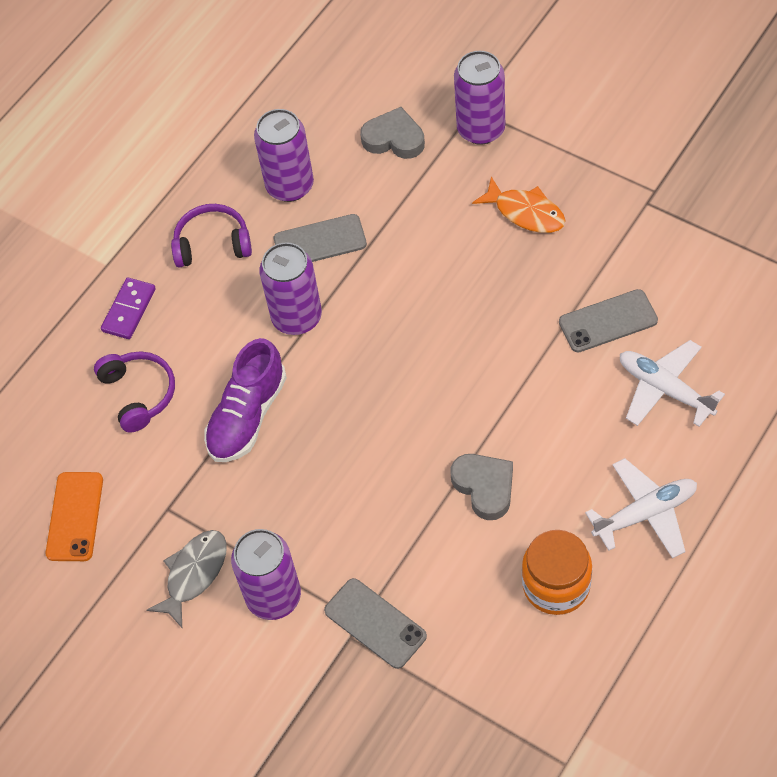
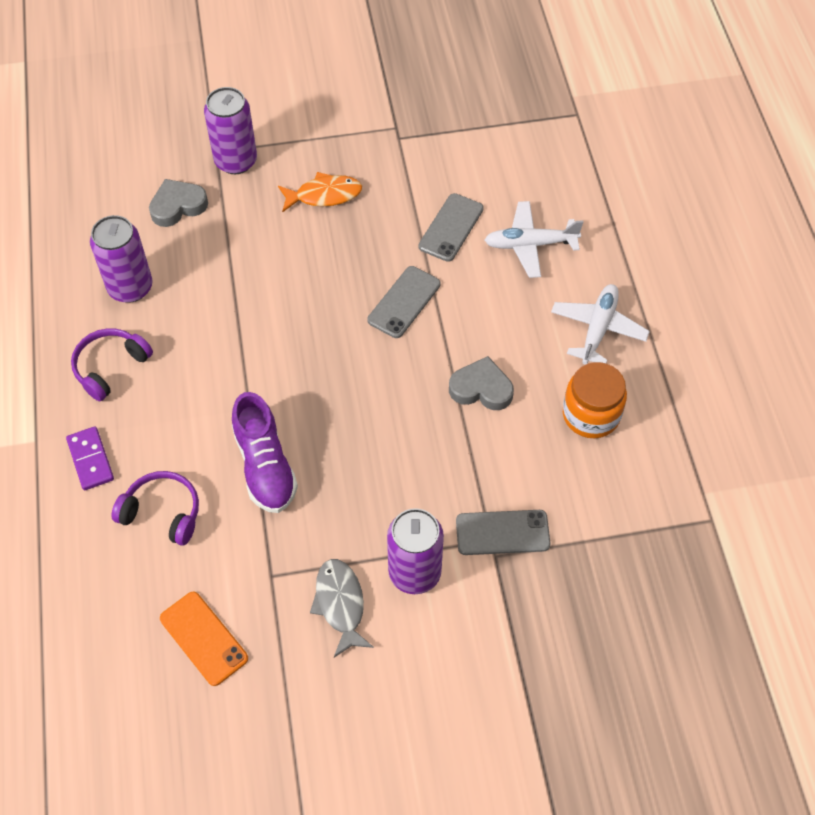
camera: 50 degrees left, 0 degrees up
(297, 317) = (231, 373): purple can -> none
(320, 241) = (194, 310): grey phone -> grey phone (404, 302)

